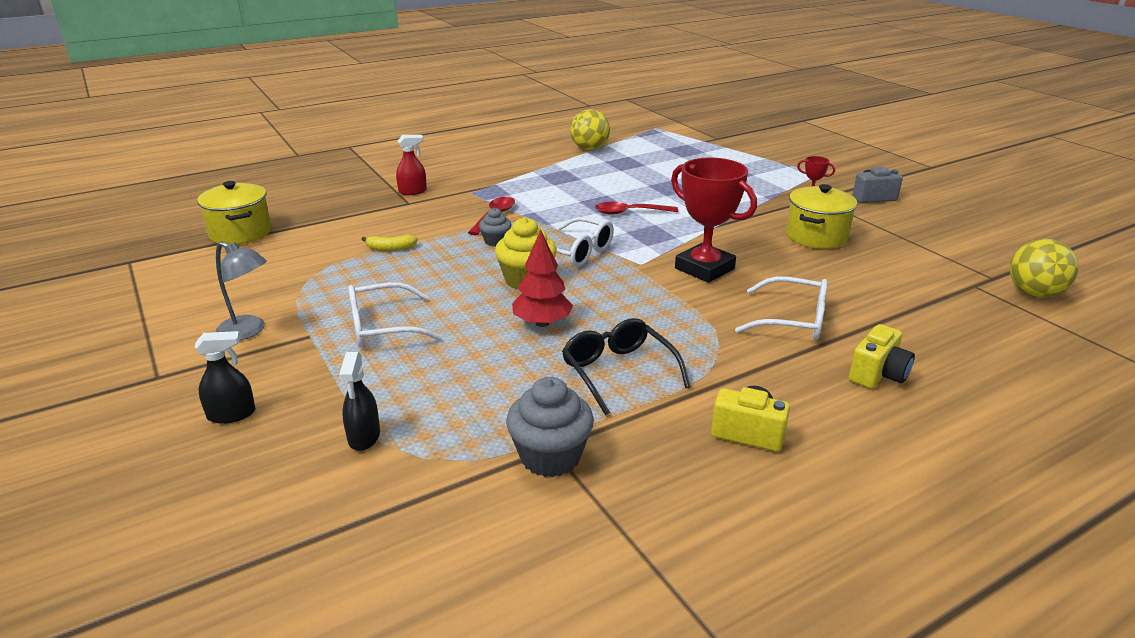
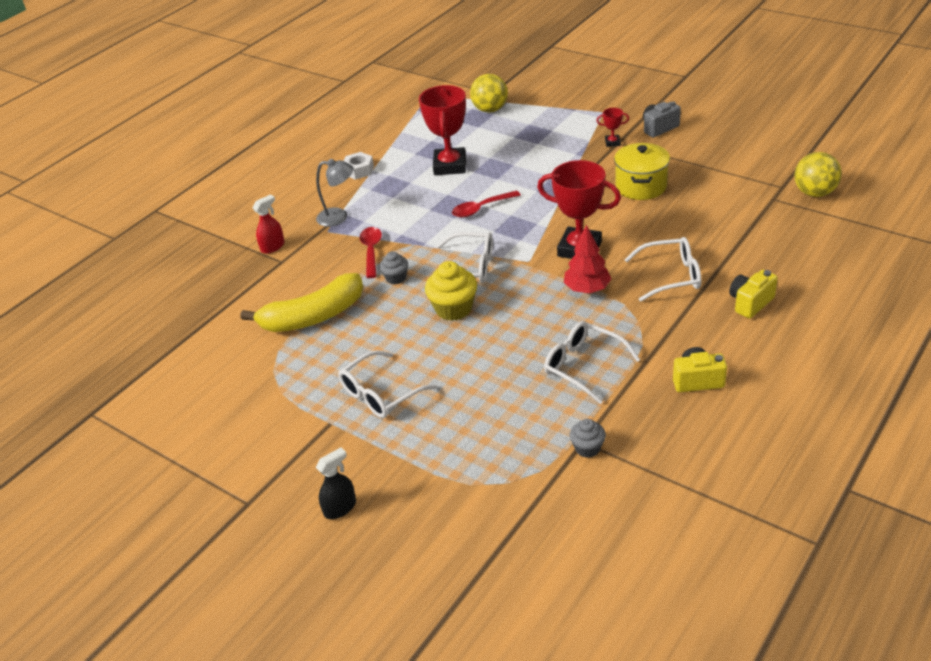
camera: 20 degrees left, 10 degrees up
(240, 233) = (160, 347): yellow pot -> none
(248, 331) = (277, 438): grey lamp -> grey lamp (339, 217)
(364, 437) = (452, 485): black spray bottle -> none
(390, 248) = (313, 316): yellow banana -> yellow banana, size x2.45
(542, 160) = (358, 170): none -> white nut
(542, 323) = (498, 344): red tree -> red tree (587, 289)
(550, 457) = (587, 448): grey cupcake -> grey cupcake, size x0.58
(589, 149) = (390, 142): yellow ball -> yellow ball (490, 110)
(618, 372) = (583, 366): black glasses -> white glasses
(629, 176) = (450, 166): none -> red trophy
(878, 374) = (750, 303): yellow camera -> yellow camera turned 150 degrees counterclockwise

